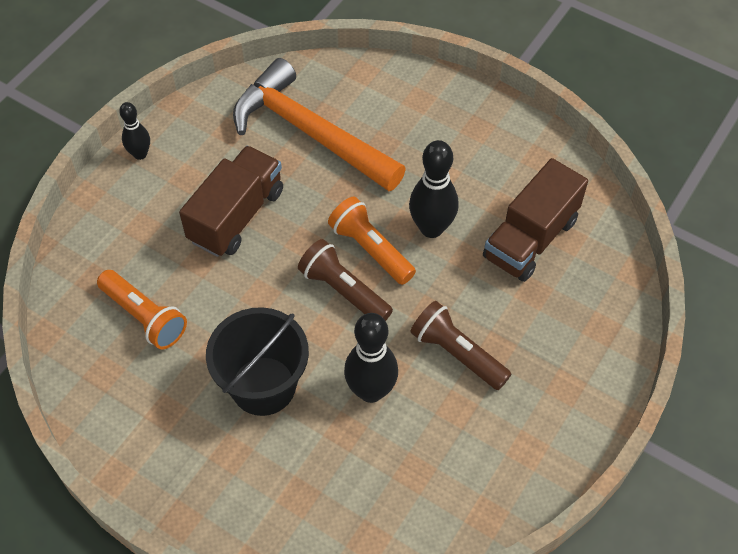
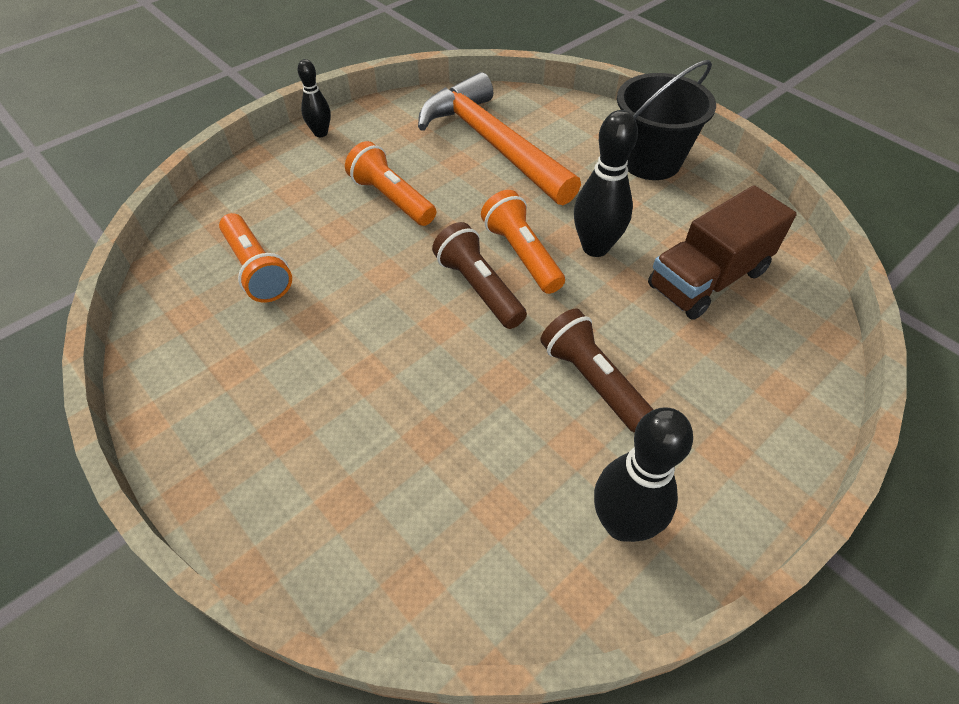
camera: 15 degrees right, 5 degrees down
(236, 216) = (391, 199): brown truck -> orange flashlight
(263, 386) = (353, 365): black bucket -> black bucket (650, 161)
(371, 391) = (475, 399): black bowling pin -> black bowling pin (622, 524)

